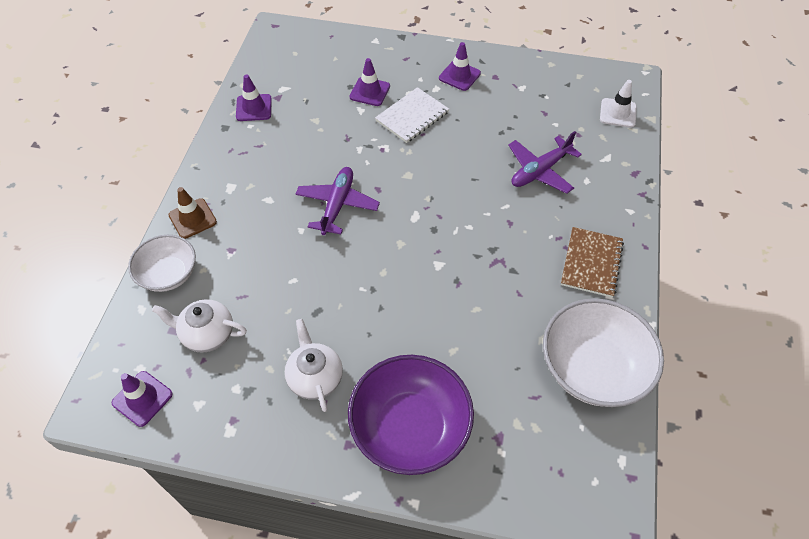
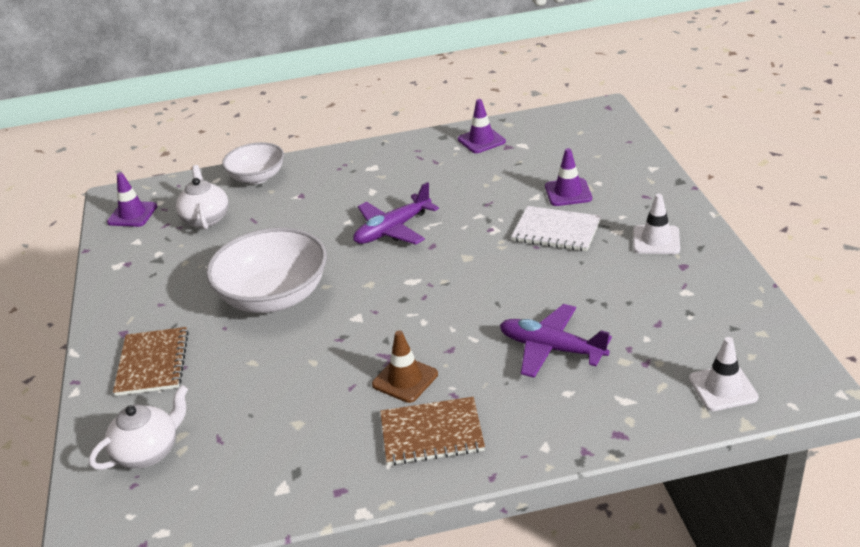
camera: 70 degrees right, 20 degrees down
(192, 218) = (323, 164): brown traffic cone -> brown traffic cone (405, 379)
(315, 377) = (185, 289): white teapot -> white teapot (148, 452)
(337, 205) = (393, 230): purple plane -> purple plane turned 150 degrees clockwise
(410, 427) = (152, 363): purple bowl -> brown notebook
(459, 76) = (656, 240): purple traffic cone -> white traffic cone
(593, 368) = (276, 475): white bowl -> white bowl (274, 296)

